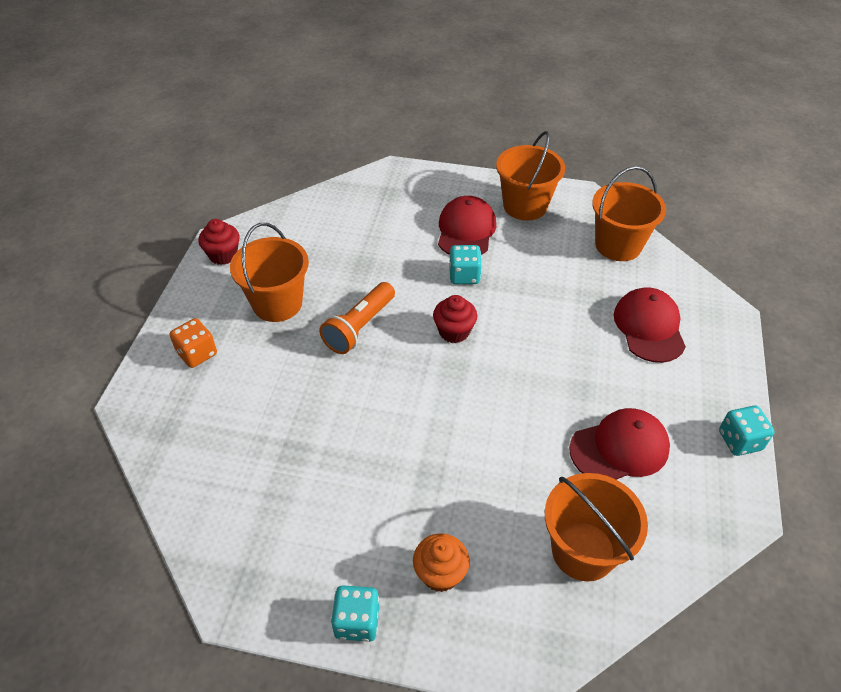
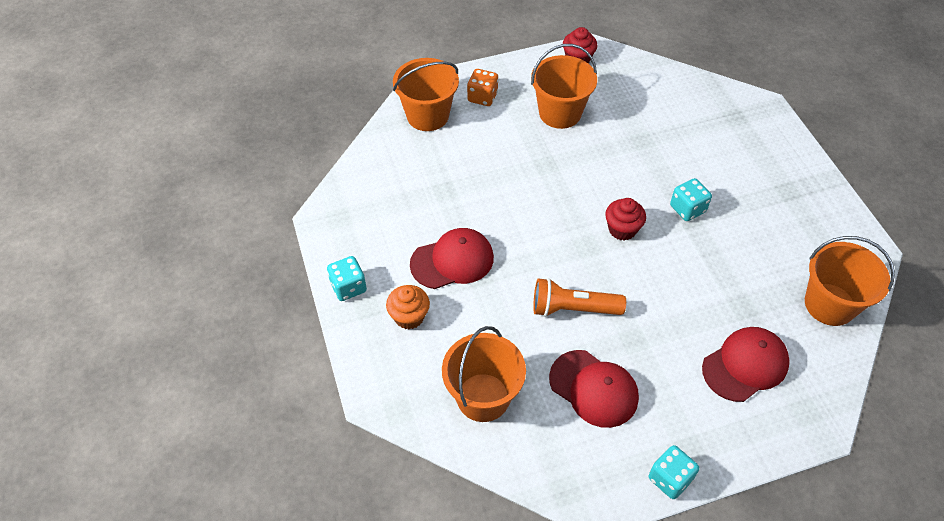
camera: 60 degrees right, 5 degrees up
(359, 327) = (577, 170): orange flashlight -> orange flashlight (573, 309)
(466, 230) = (740, 187): red cap -> red cap (452, 261)
(525, 206) = (812, 214): orange bucket -> orange bucket (427, 115)

